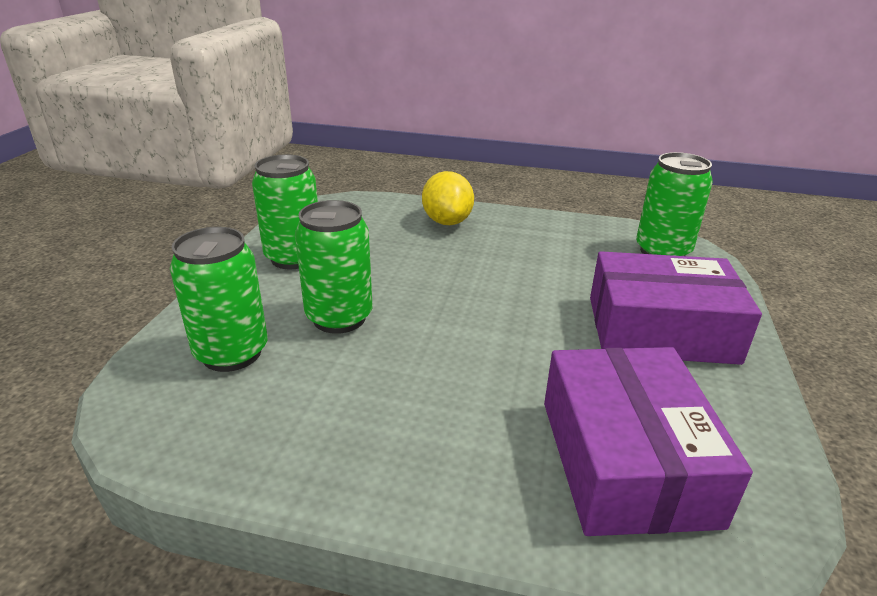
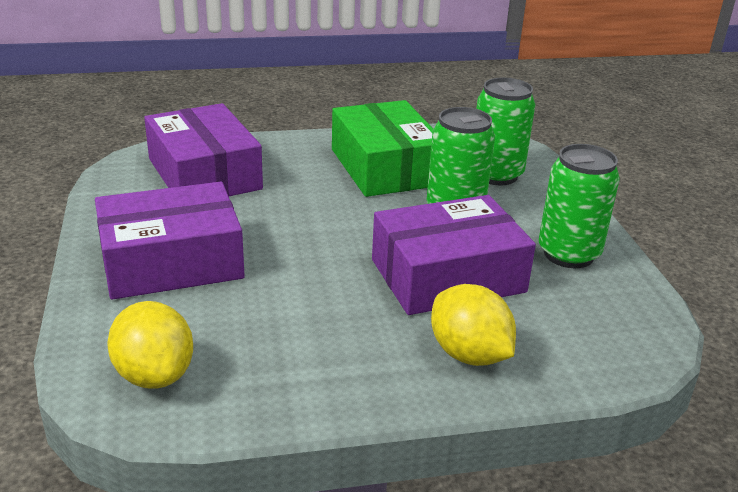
camera: 155 degrees right, 0 degrees up
(354, 403) = (385, 167): none -> green box
(413, 264) = (447, 276): none -> purple box
(662, 252) = (154, 375): green can -> yellow lemon

